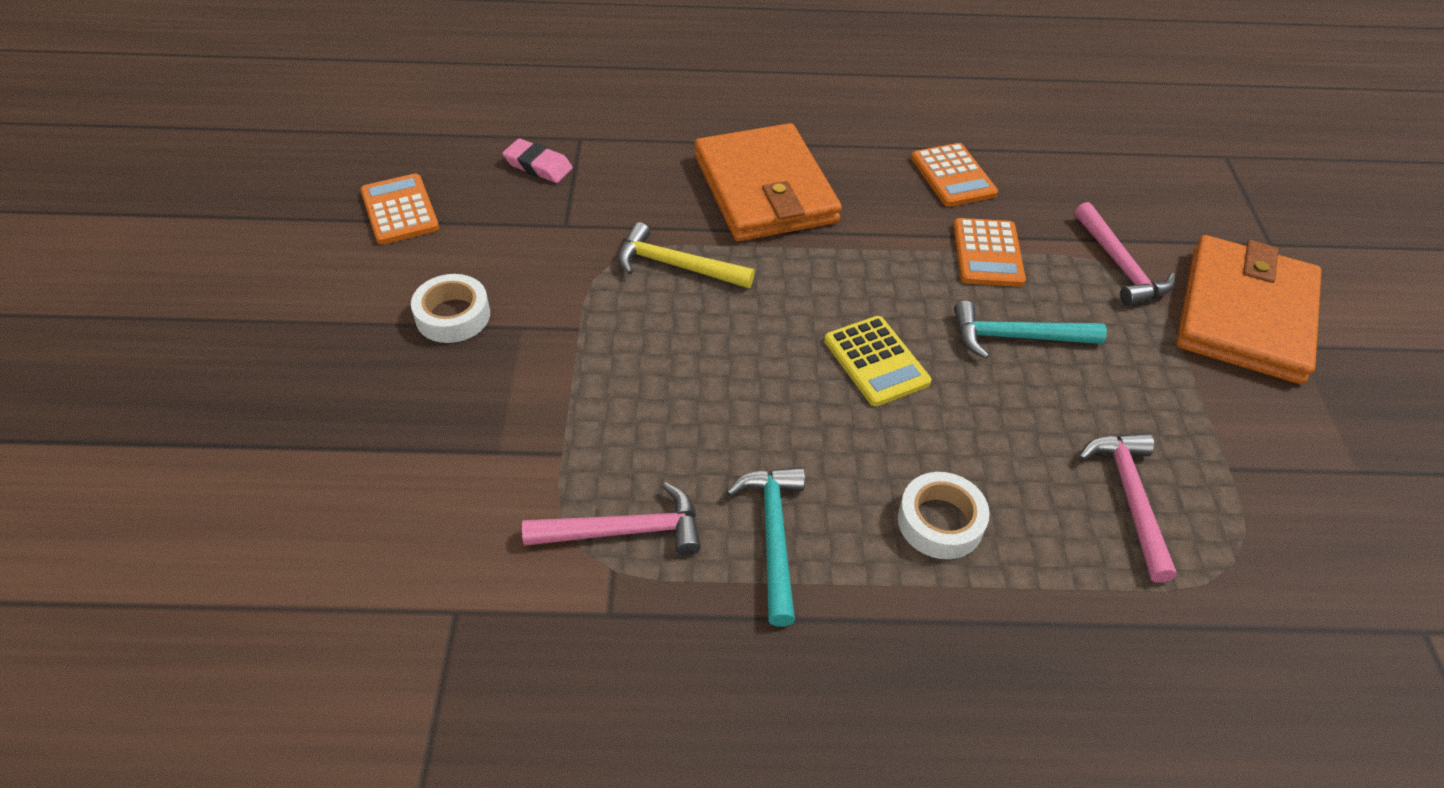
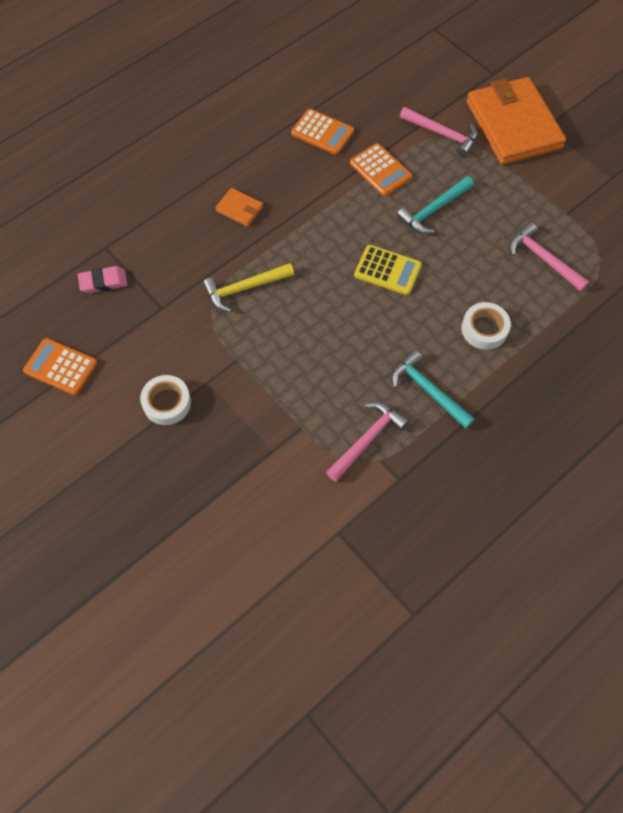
camera: 40 degrees left, 15 degrees up
(764, 189) = (239, 209): orange wallet -> orange wallet, size x0.41

